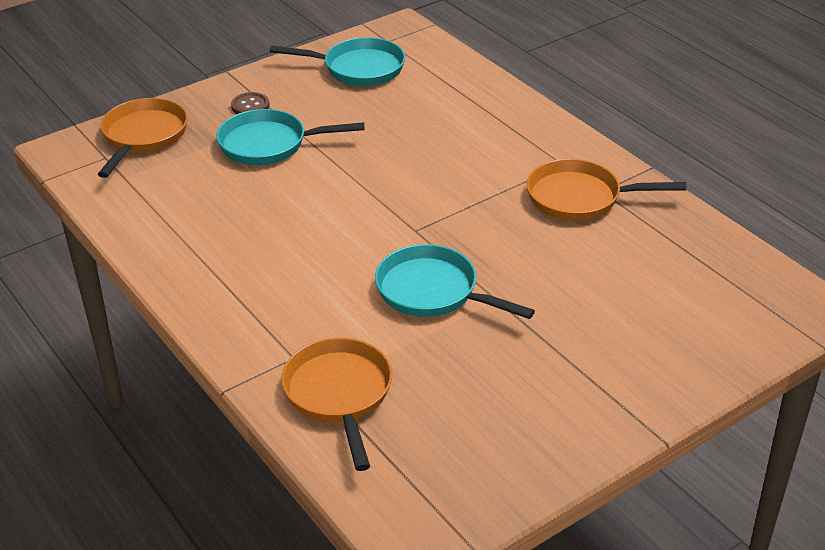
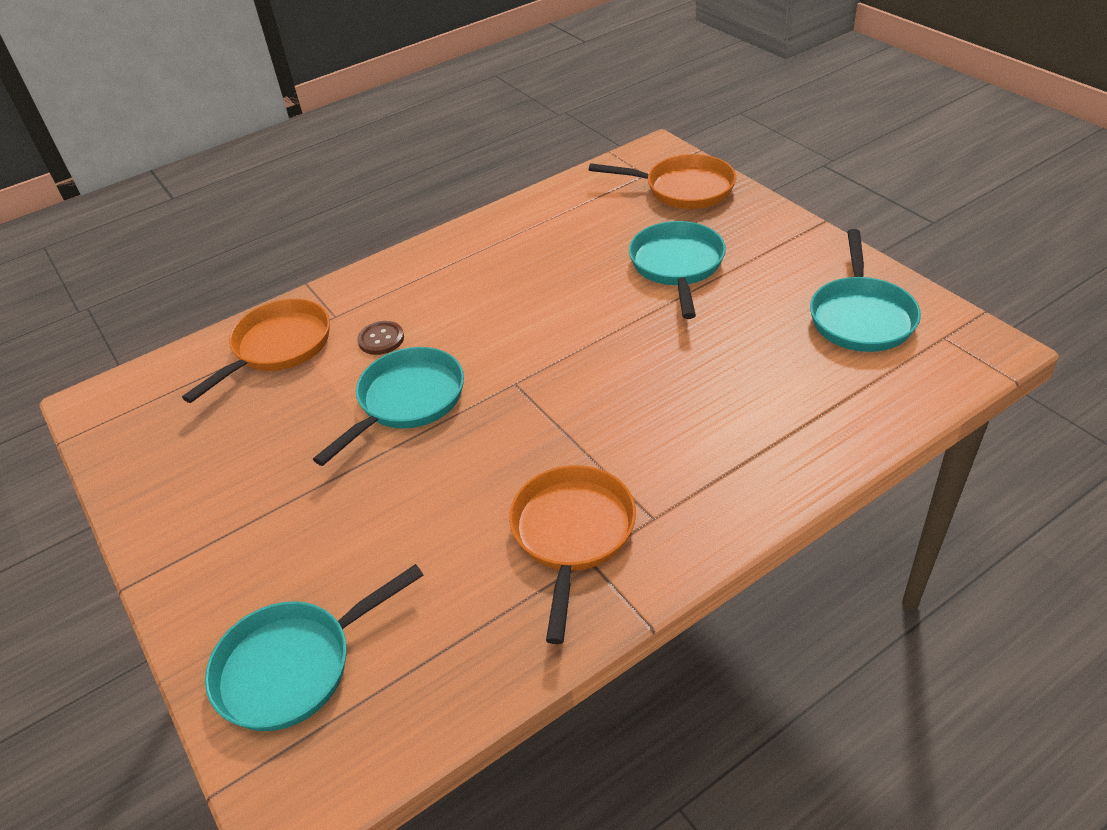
camera: 95 degrees right, 5 degrees up
(250, 106) = (754, 245): brown button -> brown button (381, 339)
(339, 394) = (278, 347): orange pan -> orange pan turned 45 degrees counterclockwise
(717, 322) = (293, 666): none -> turquoise pan

